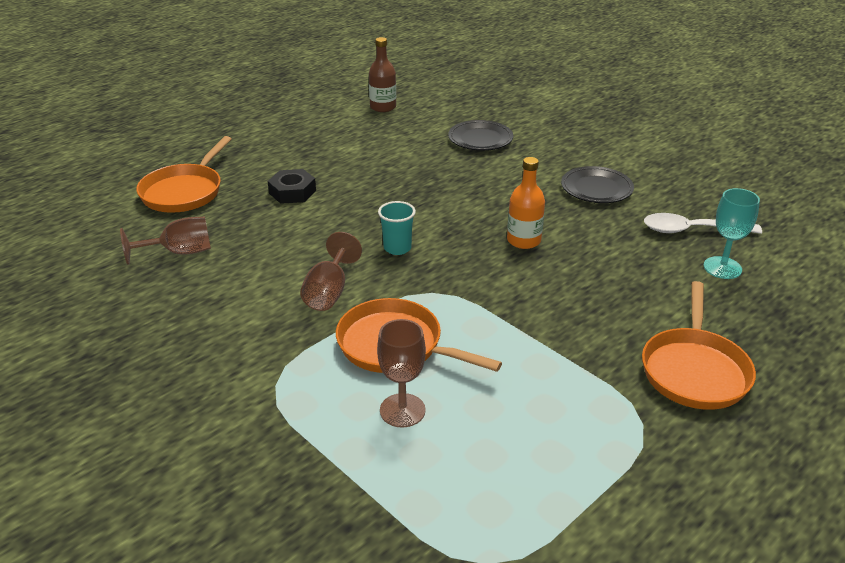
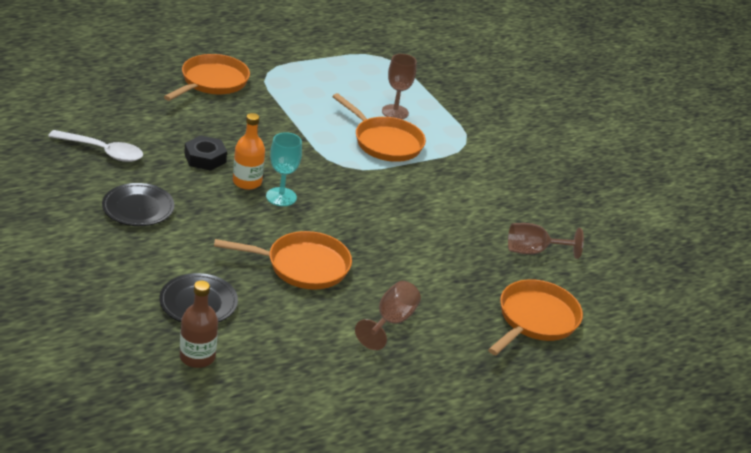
camera: 170 degrees left, 0 degrees up
(292, 192) = (428, 288): black nut -> black nut (205, 158)
(329, 292) = (418, 186): brown goblet -> brown goblet (391, 321)
(383, 107) = (281, 397): brown bottle -> brown bottle (197, 357)
(397, 248) = (353, 205): turquoise cup -> none
(416, 181) = (302, 266): none -> orange pan
(722, 268) = (118, 122): turquoise goblet -> turquoise goblet (281, 197)

